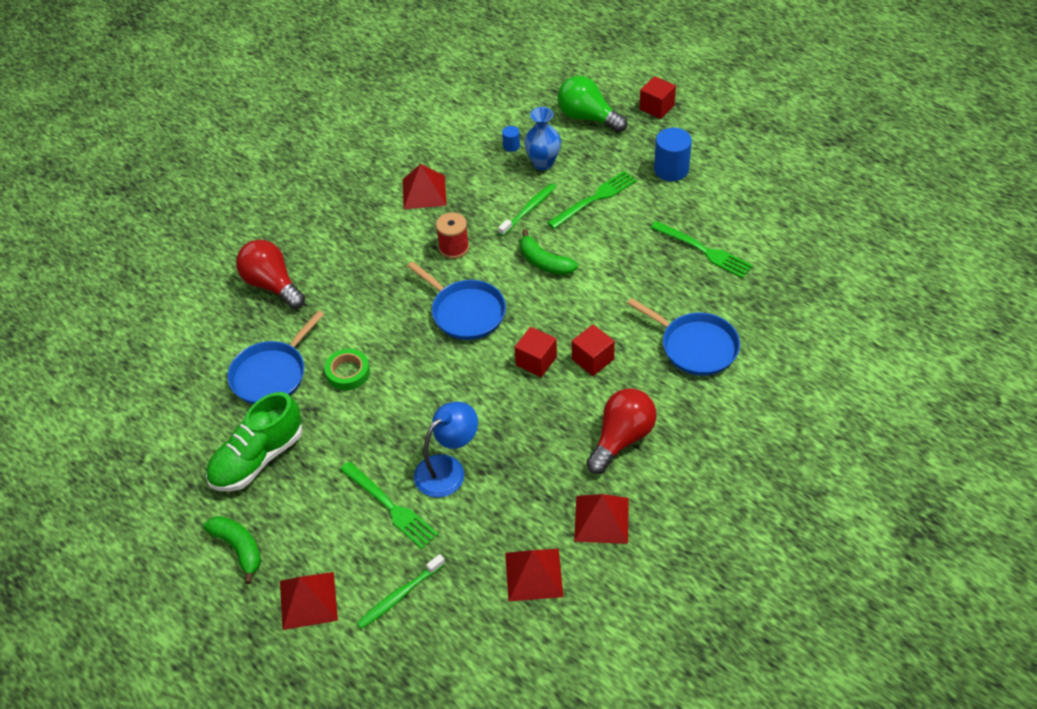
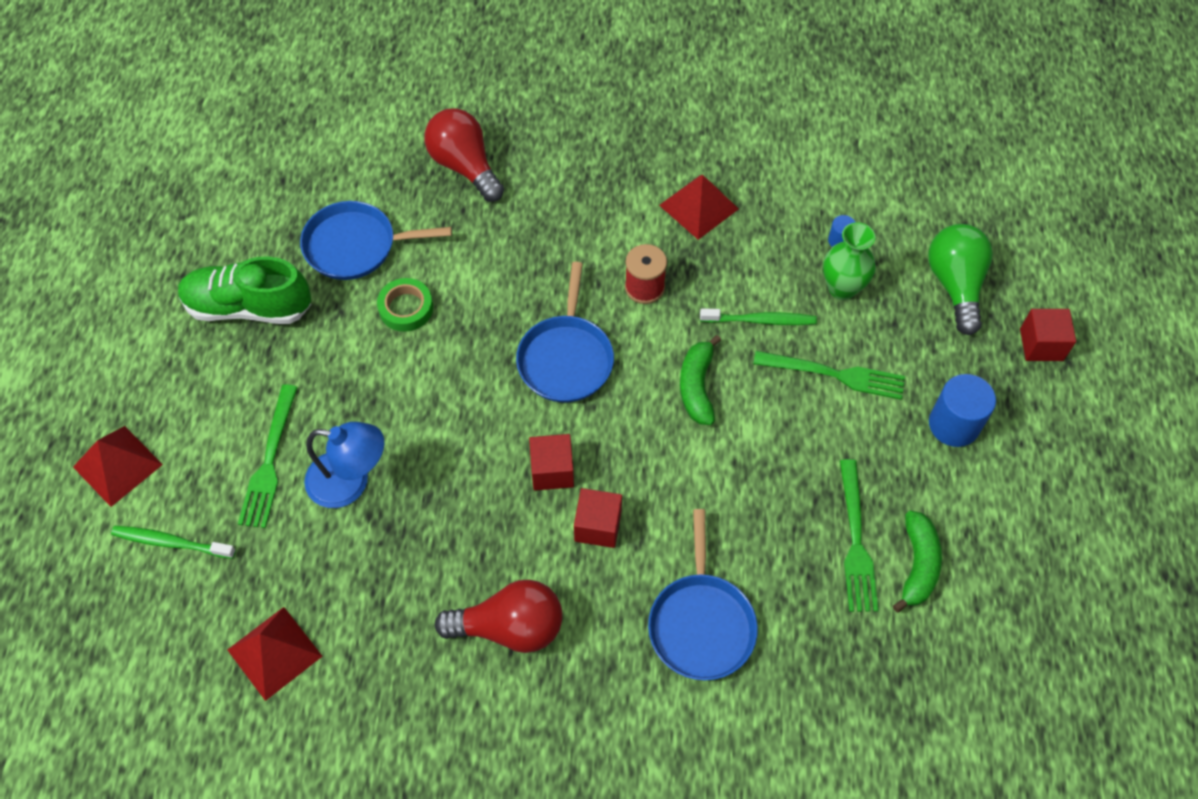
camera: 50 degrees right, 10 degrees up
(239, 548) = (138, 365): green banana -> green banana (917, 565)
(272, 285) = (465, 166): red light bulb -> red light bulb turned 45 degrees counterclockwise
(543, 163) = (842, 288): blue vase -> green vase
(601, 519) = (388, 676): red pyramid -> none

